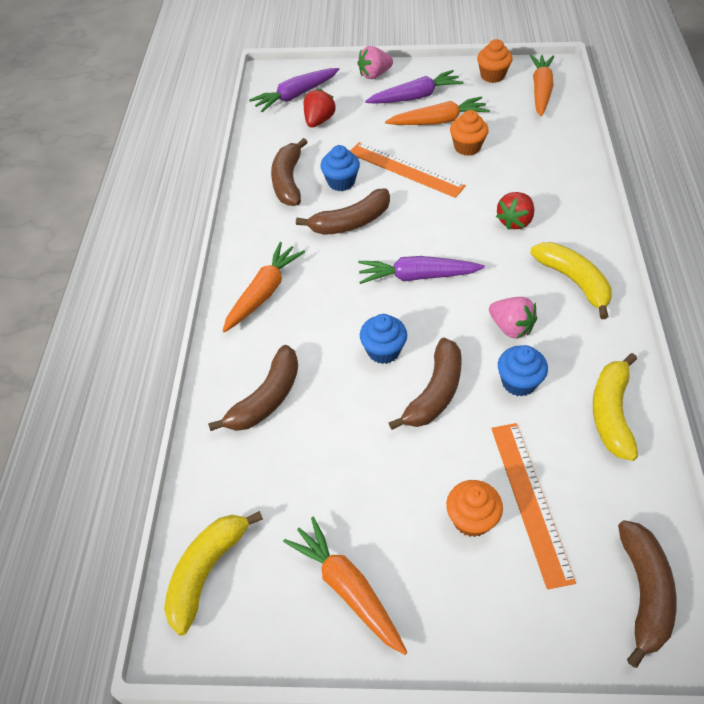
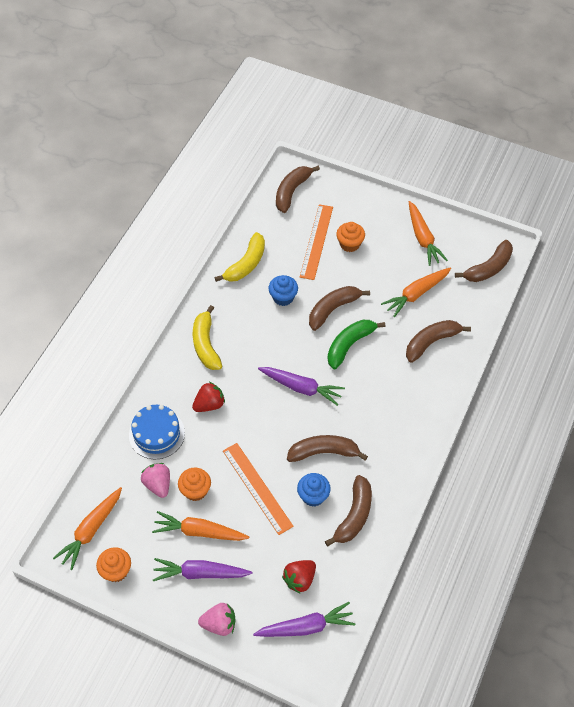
camera: 160 degrees left, 5 degrees up
(207, 571) = (488, 268): yellow banana -> brown banana
(263, 293) = (409, 416): orange carrot -> orange carrot (416, 294)
(383, 351) = (349, 345): blue cupcake -> green banana
(511, 328) = (265, 330): pink strawberry -> pink strawberry (158, 484)
(548, 176) = (157, 434): none -> blue cake

